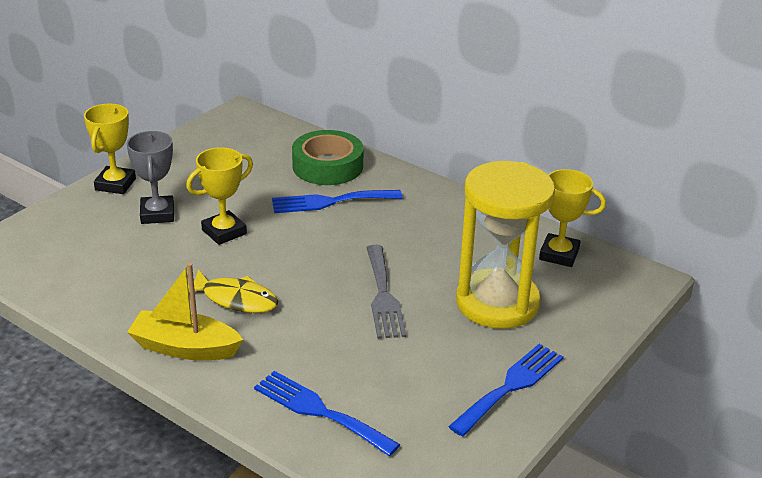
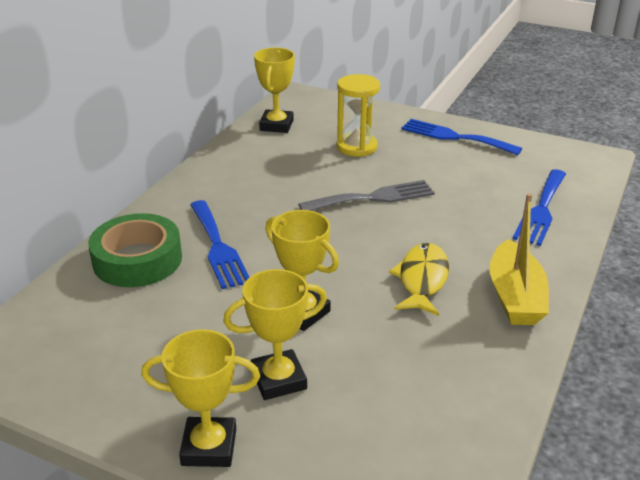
camera: 100 degrees left, 0 degrees up
(157, 214) = (278, 379): grey trophy -> yellow trophy
(497, 303) = (356, 147): yellow hourglass -> yellow hourglass, size x0.58

